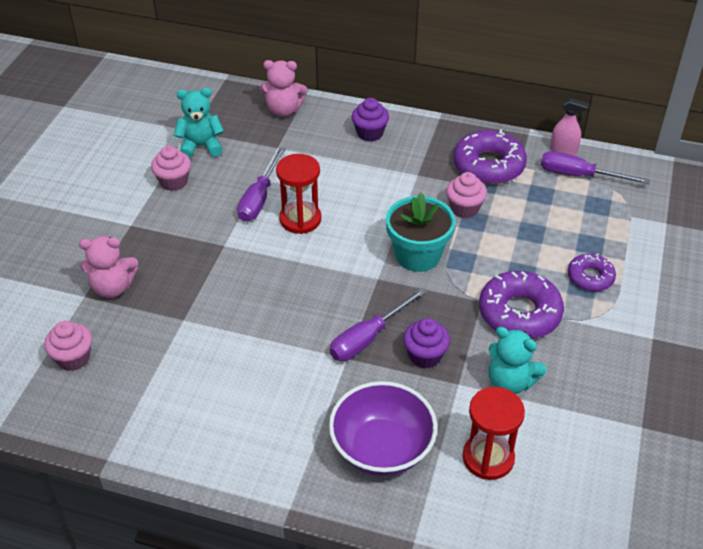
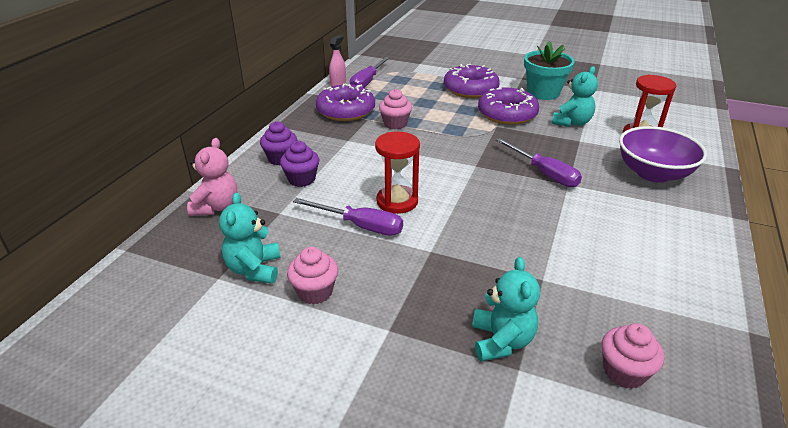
camera: 85 degrees left, 10 degrees down
(113, 287) = (501, 341): pink teddy bear -> turquoise teddy bear
(418, 255) = (448, 146): turquoise flower pot -> turquoise flower pot (543, 93)
(425, 356) = (556, 151): purple cupcake -> purple cupcake (301, 179)
(590, 277) = (470, 89): purple donut -> purple donut, size x1.71

